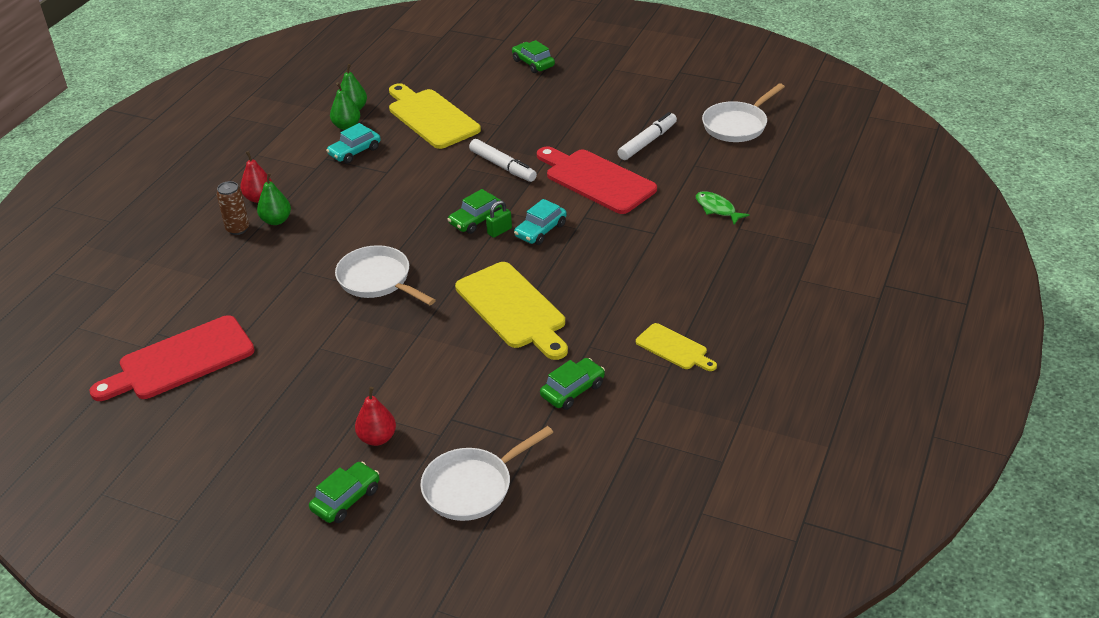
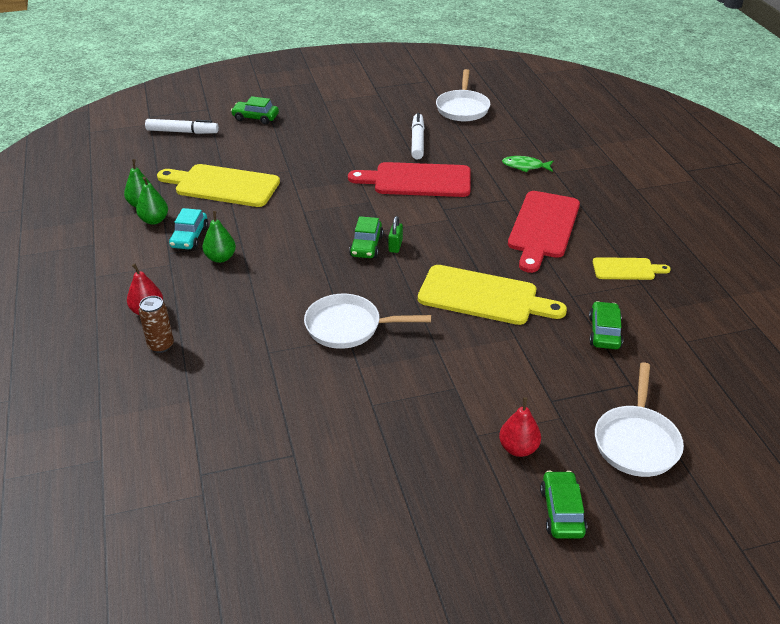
camera: 40 degrees left, 0 degrees up
(180, 360) = (258, 485): red cutting board -> red cutting board (543, 228)
(276, 220) = (190, 322): green pear -> green pear (220, 258)
(502, 166) = (333, 199): white marker -> white marker (182, 132)
(540, 230) = (425, 232): turquoise car -> none

